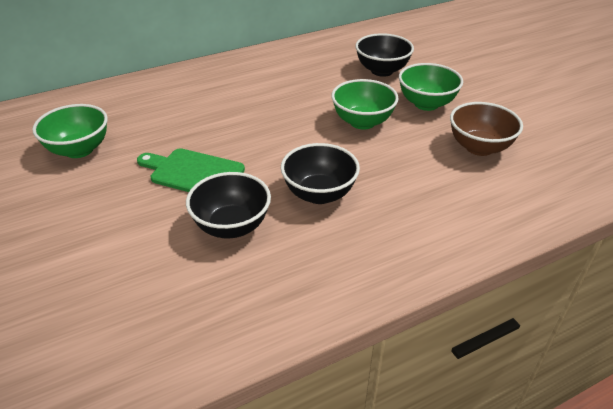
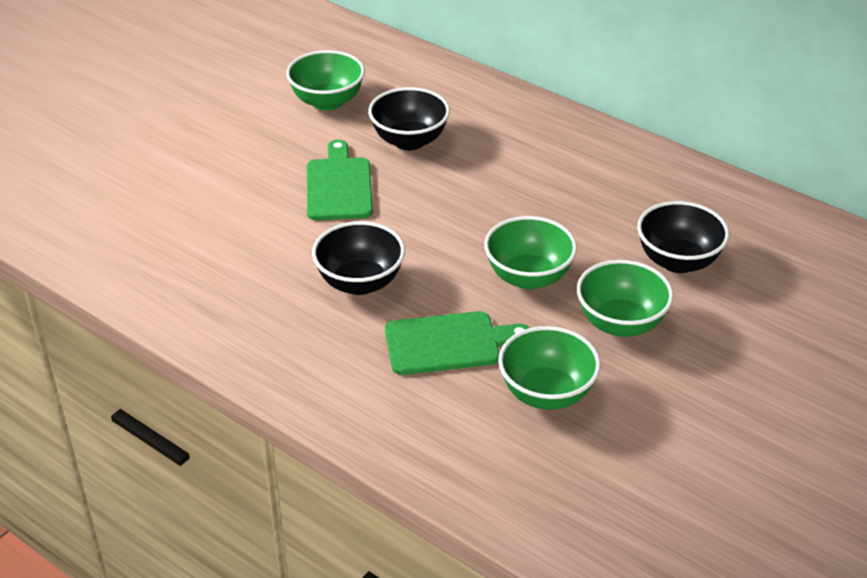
camera: 65 degrees right, 0 degrees up
(231, 226) = (273, 240): black bowl -> black bowl (409, 141)
(411, 172) = (448, 343): none -> green cutting board
(479, 147) = (546, 394): brown bowl -> green bowl

